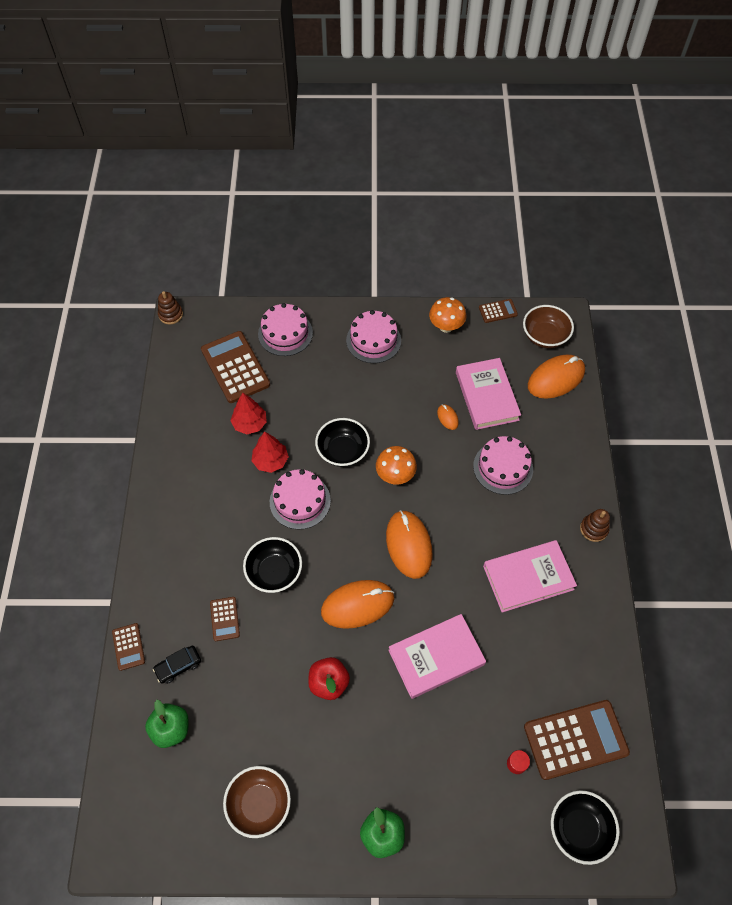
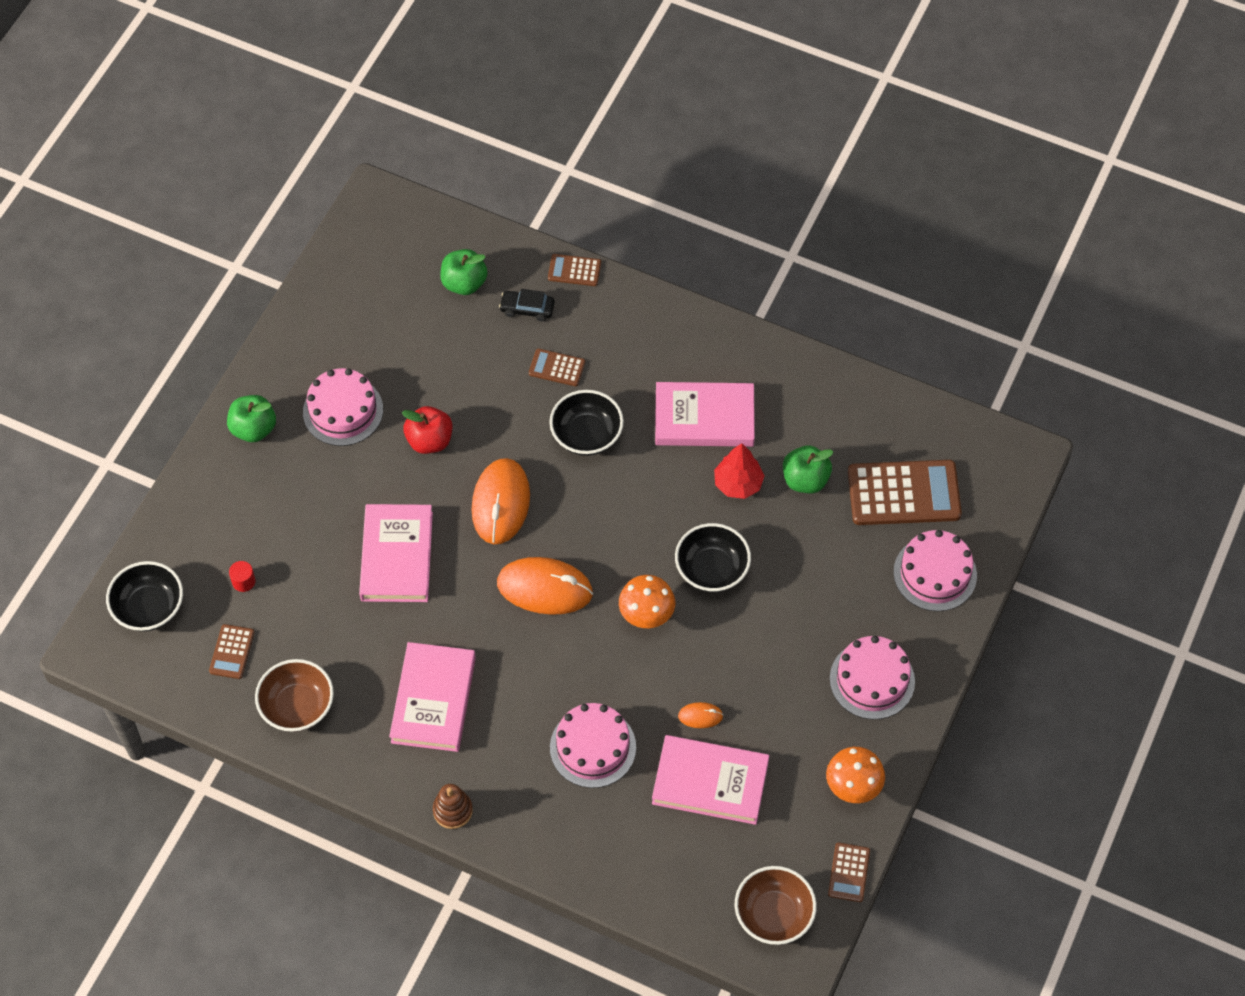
camera: 115 degrees right, 0 degrees up
(170, 314) = (1030, 446): brown stacking toy -> none
(178, 666) = (527, 309): black car -> black car turned 75 degrees counterclockwise
(227, 501) = (704, 418): none -> pink book
(250, 423) = (805, 480): red tree -> green apple
(259, 804) = (346, 335): brown bowl -> brown bowl (297, 706)
(300, 501) = (665, 495): pink cake -> pink cake (343, 411)
(556, 378) = (694, 889): orange mouse -> none
(575, 739) = (232, 652): brown calculator -> brown calculator, size x0.49

